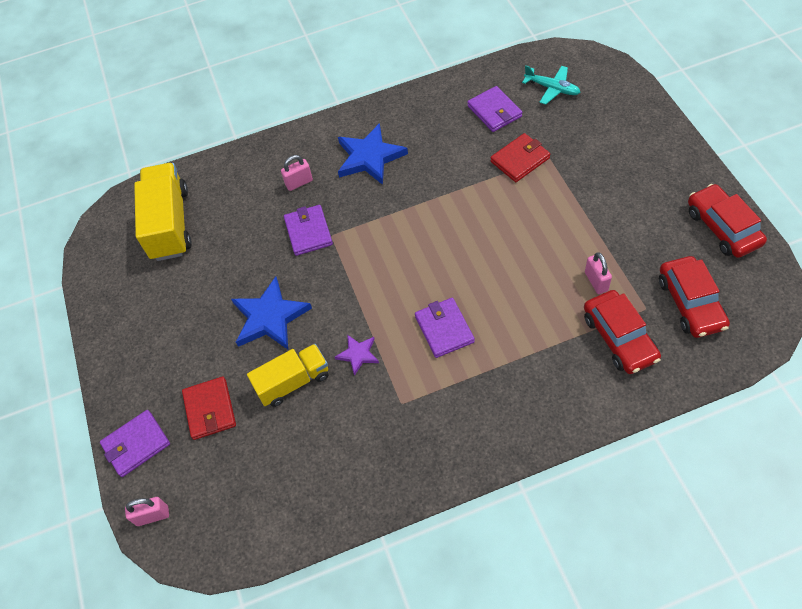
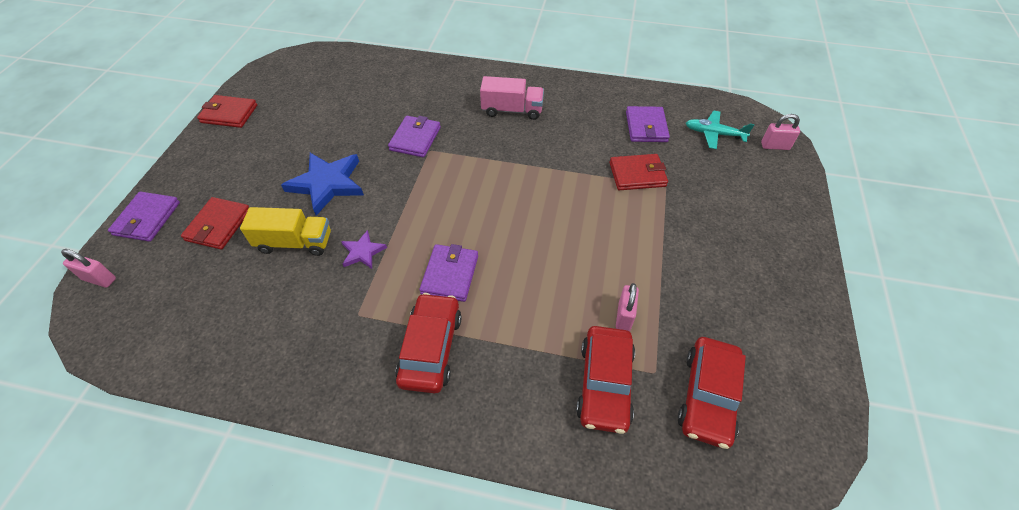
camera: 25 degrees right, 5 degrees down
(105, 308) = (229, 114): none -> red wallet
(136, 444) = (147, 219): purple wallet -> purple wallet turned 75 degrees counterclockwise
(170, 224) = (327, 82): yellow truck -> none
(299, 183) = (442, 101): pink padlock -> pink padlock (775, 146)
(369, 157) = (512, 110): blue star -> pink truck
(552, 88) = (714, 134): turquoise plane -> turquoise plane turned 135 degrees clockwise
(722, 227) = (800, 342): red car -> red car (431, 348)

